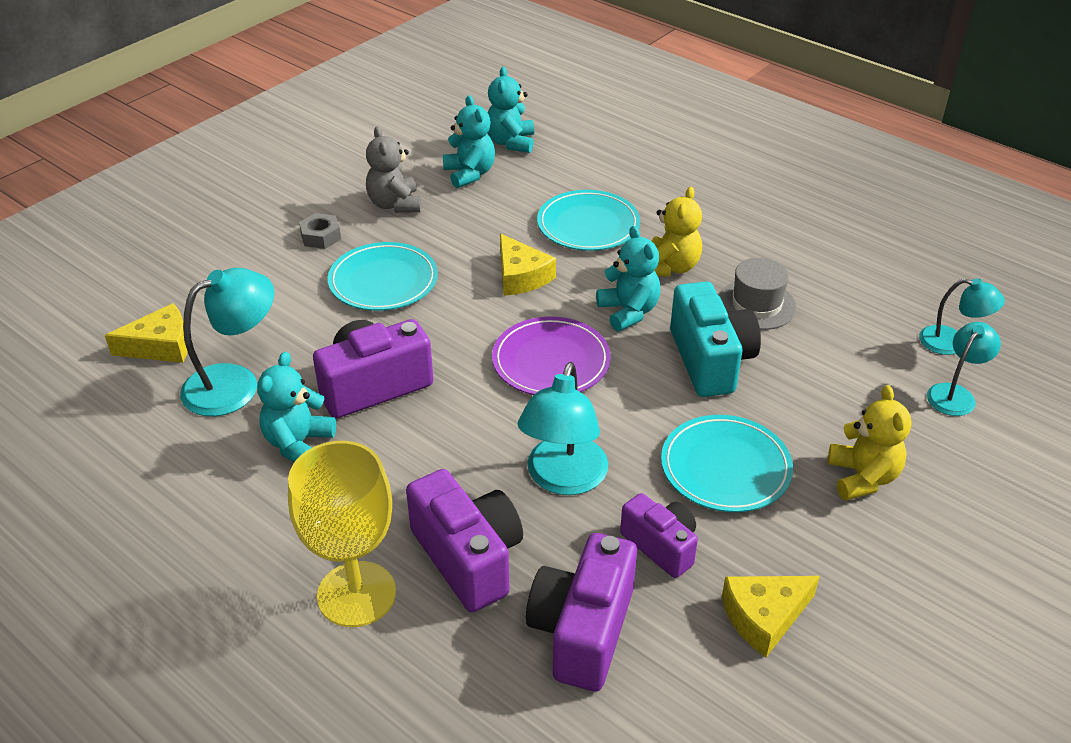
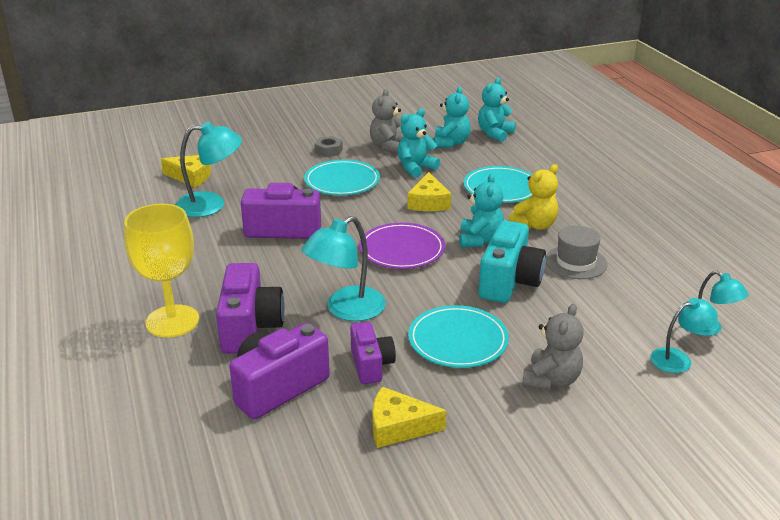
camera: 30 degrees right, 10 degrees down
(298, 444) = (215, 242): turquoise teddy bear -> turquoise teddy bear (415, 168)
(862, 477) = (551, 380): yellow teddy bear -> grey teddy bear

